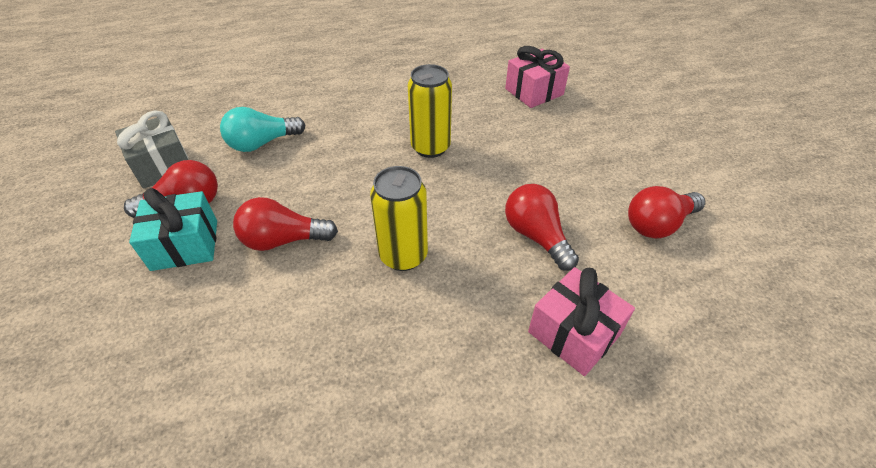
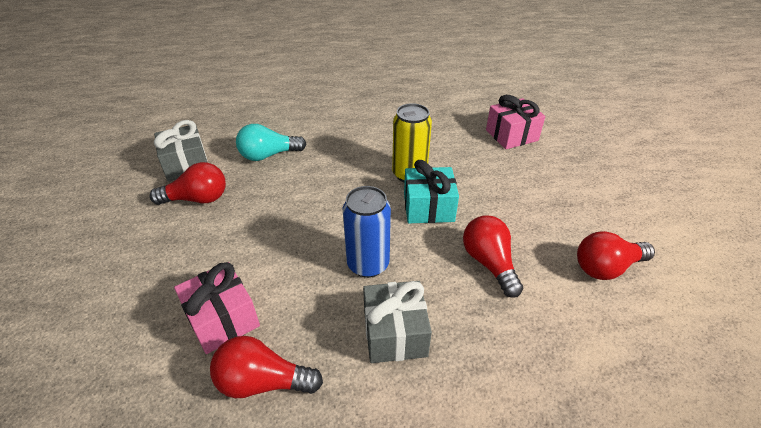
camera: 10 degrees right, 5 degrees down
(185, 245) = (191, 231): turquoise gift -> turquoise gift (428, 207)
(283, 240) = (270, 238): red light bulb -> red light bulb (262, 382)
(403, 255) = (368, 264): yellow can -> blue can
(448, 329) = (395, 333): none -> grey gift
(574, 333) = (507, 354): pink gift -> pink gift (223, 319)

